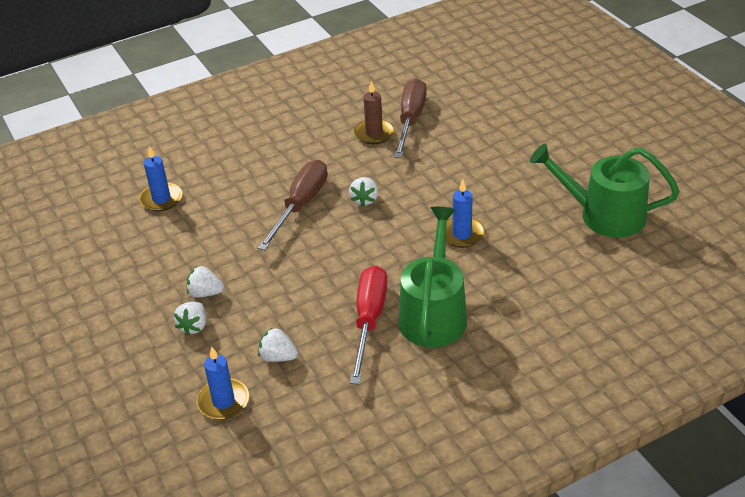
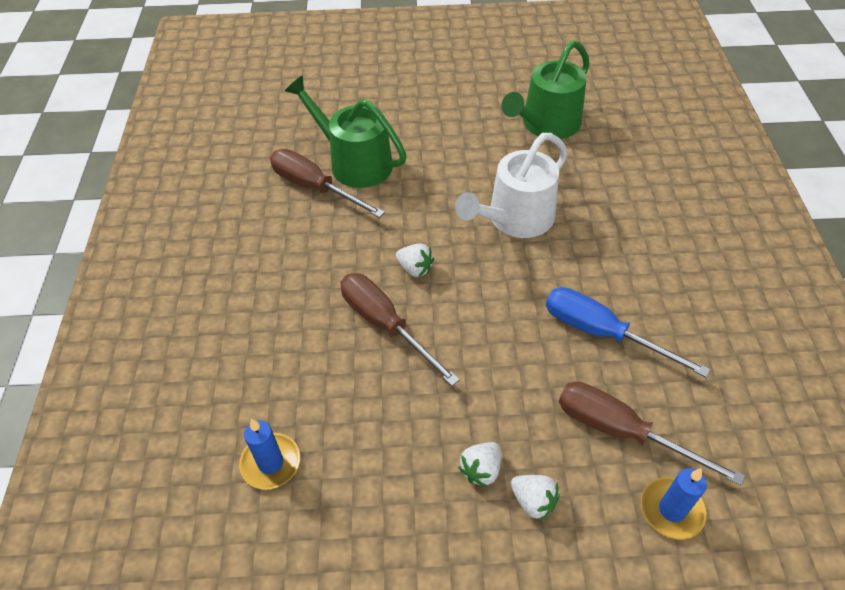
camera: 65 degrees left, 10 degrees up
(278, 357) = (622, 431): white strawberry -> brown screwdriver
(369, 320) = (602, 333): red screwdriver -> blue screwdriver
(374, 133) = (312, 222): brown candle -> none
(433, 314) = (616, 281): green watering can -> green watering can (355, 162)
(462, 234) = (515, 219): blue candle -> white watering can

